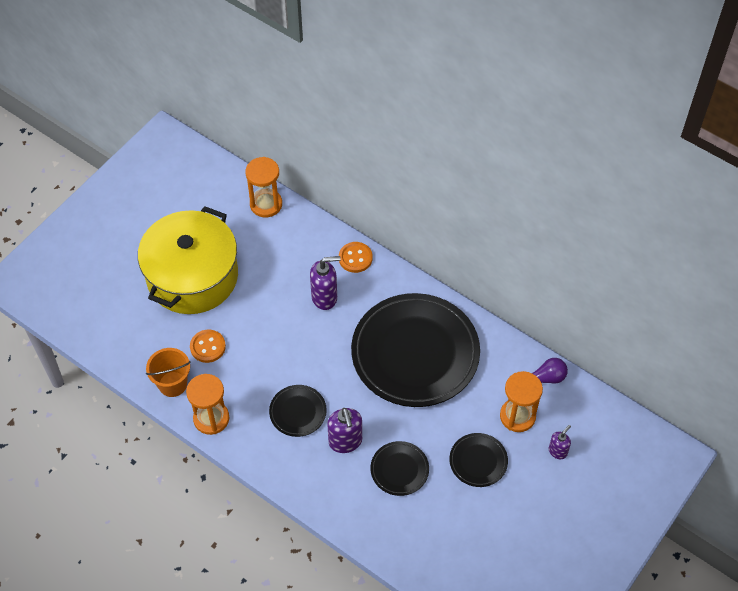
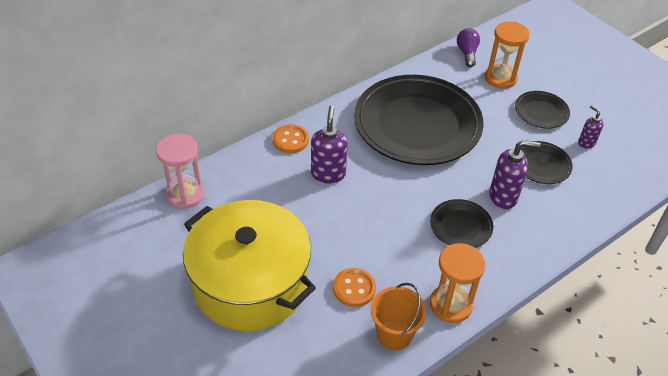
camera: 75 degrees left, 10 degrees down
(266, 204) = (185, 194): orange hourglass -> pink hourglass
(558, 451) = (539, 64): purple soap dispenser -> purple soap dispenser (586, 143)

